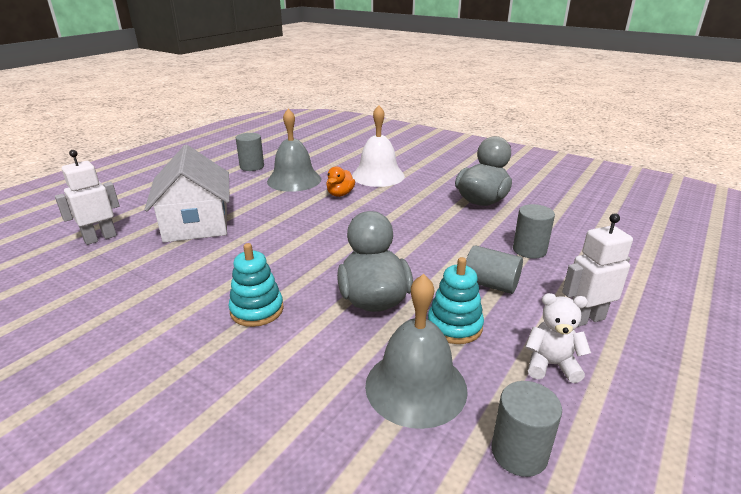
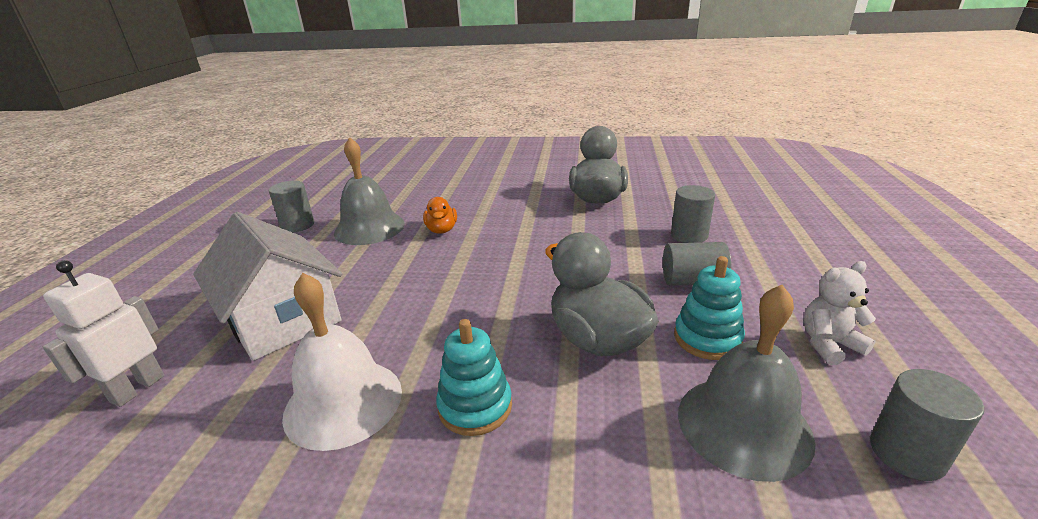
camera: 25 degrees left, 0 degrees up
(378, 176) = (465, 199): white bell -> white bell (343, 402)
(585, 319) = (804, 287): white robot -> none

